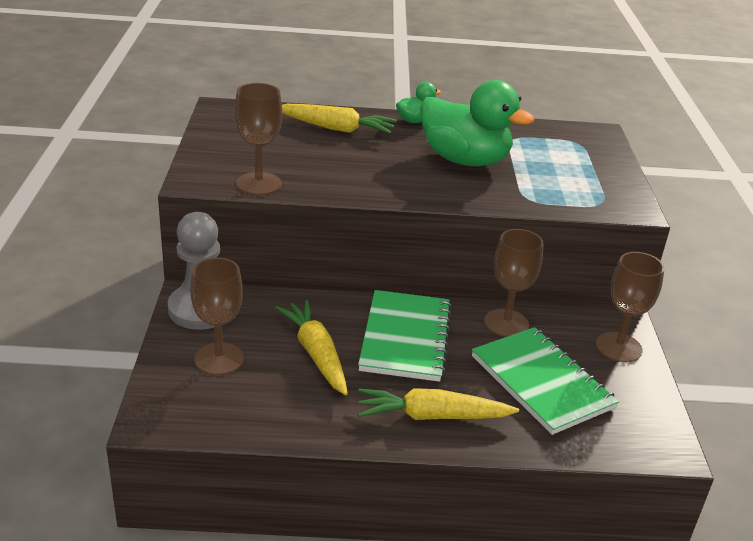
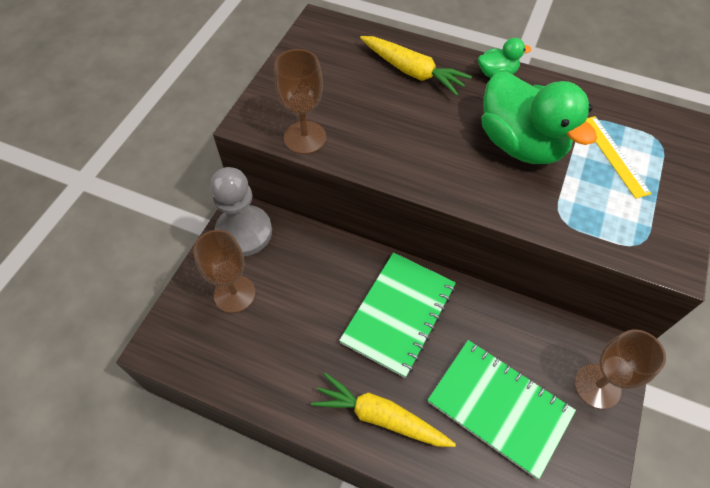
camera: 25 degrees right, 25 degrees up
(316, 353) = (314, 310): yellow carrot -> none
(506, 323) = (500, 322): brown goblet -> none
(541, 382) = (499, 407): green notebook -> green notebook turned 45 degrees counterclockwise
(547, 156) = (614, 155): none -> yellow ruler

